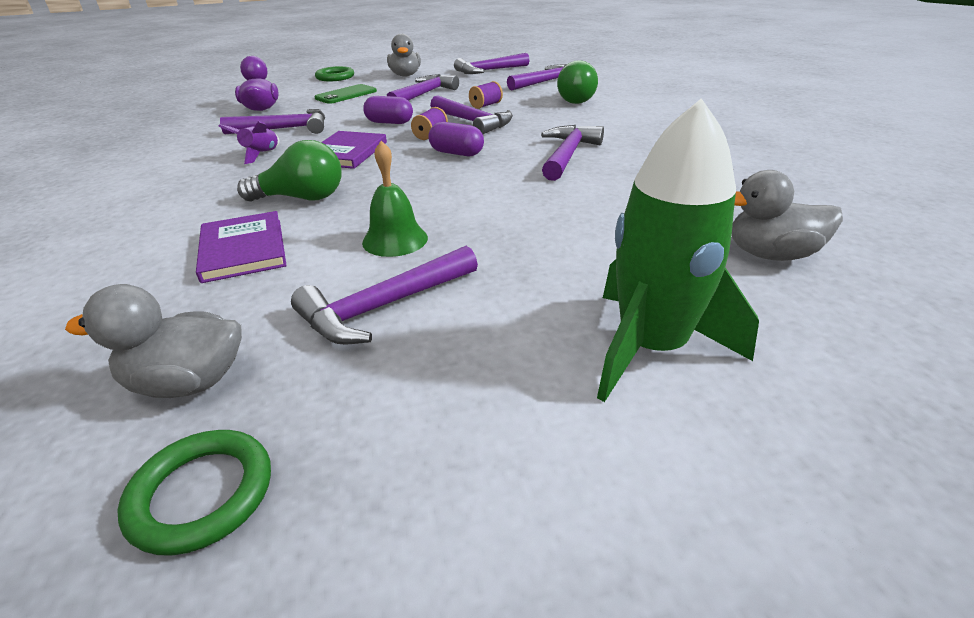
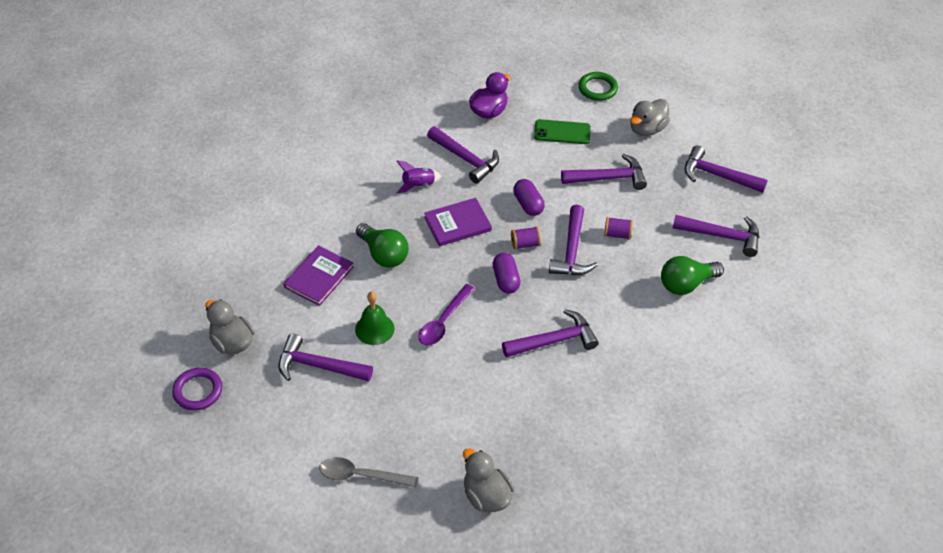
camera: 50 degrees right, 15 degrees up
(202, 494) = (198, 391): green ring -> purple ring
(456, 196) = (443, 321): none -> purple spoon
(651, 347) = (361, 475): green rocket -> grey spoon

